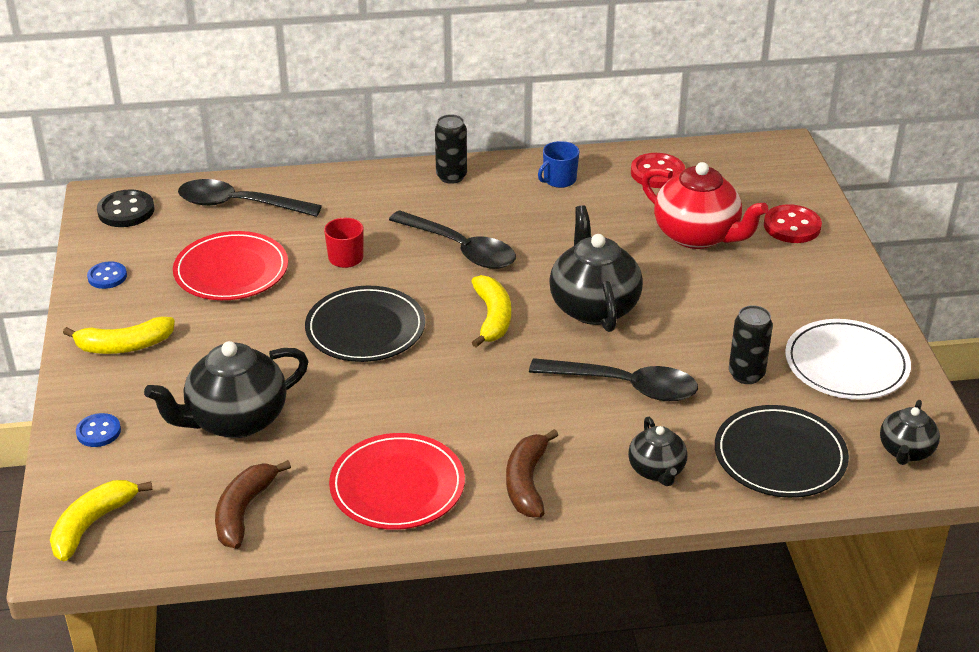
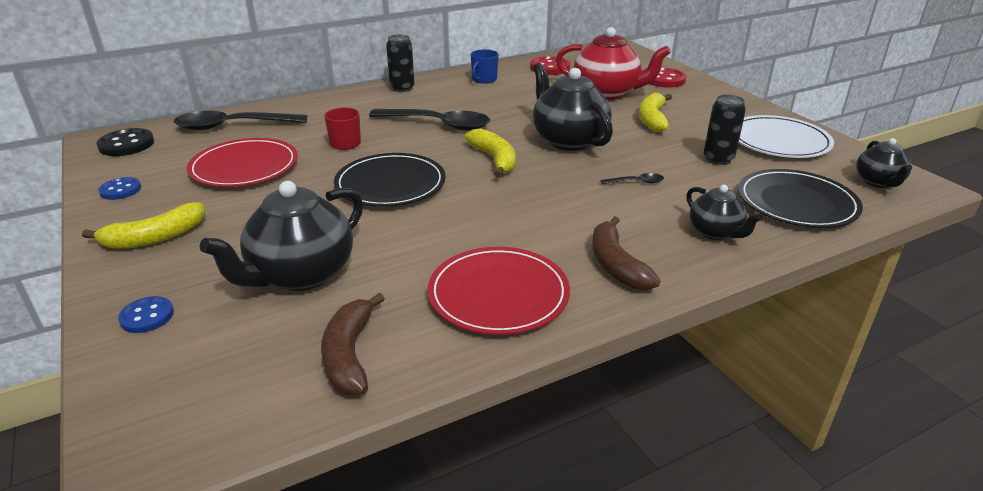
camera: 20 degrees left, 5 degrees down
(92, 524) = (166, 414): yellow banana -> yellow banana (652, 119)
(625, 386) = (636, 182): black spoon -> black spoon, size x0.42

